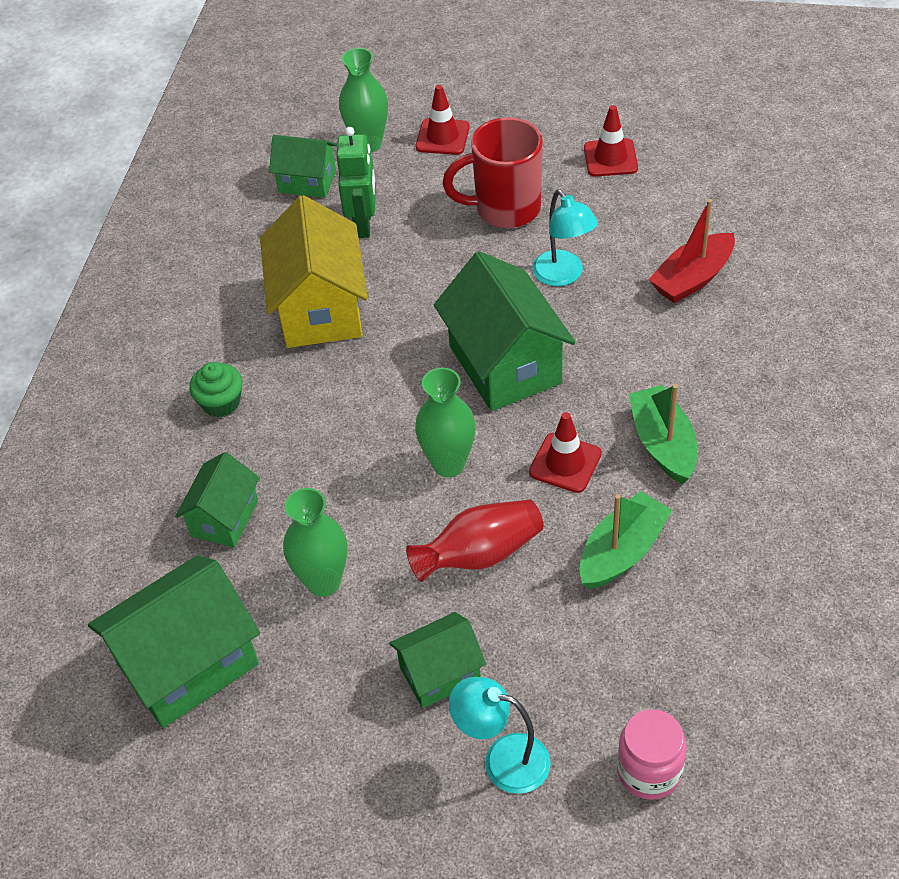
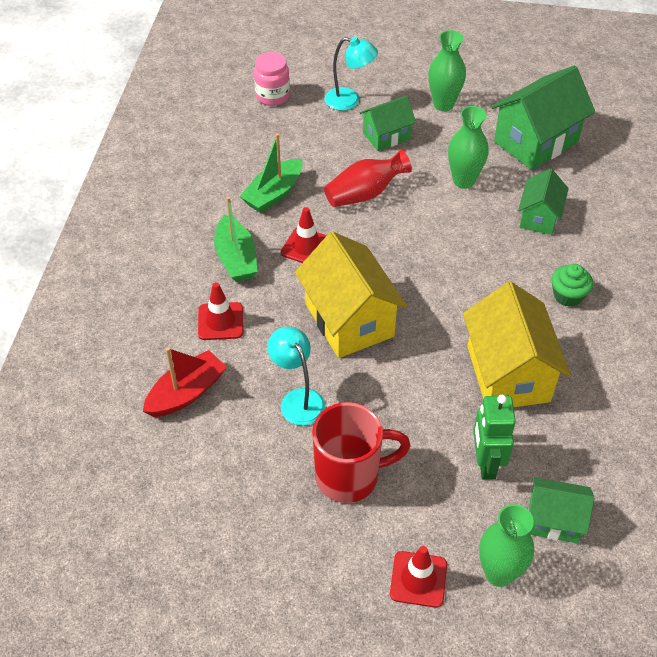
camera: 175 degrees right, 0 degrees up
(448, 464) = (389, 248): green vase -> green vase (443, 104)
(505, 364) = (349, 320): green house -> yellow house
(610, 158) = (240, 539): red traffic cone -> red traffic cone (220, 321)

